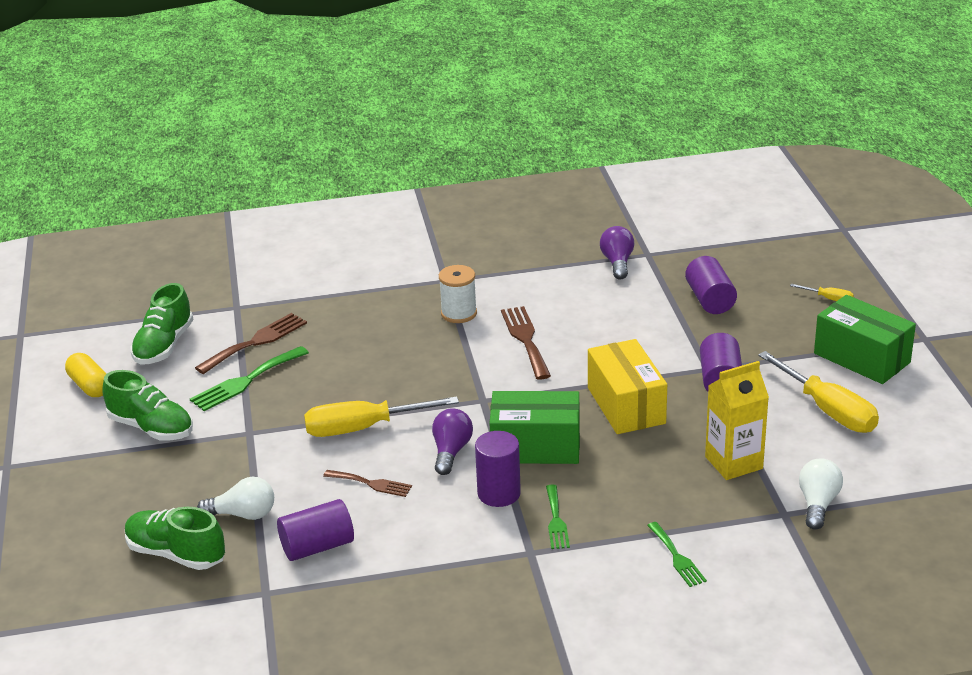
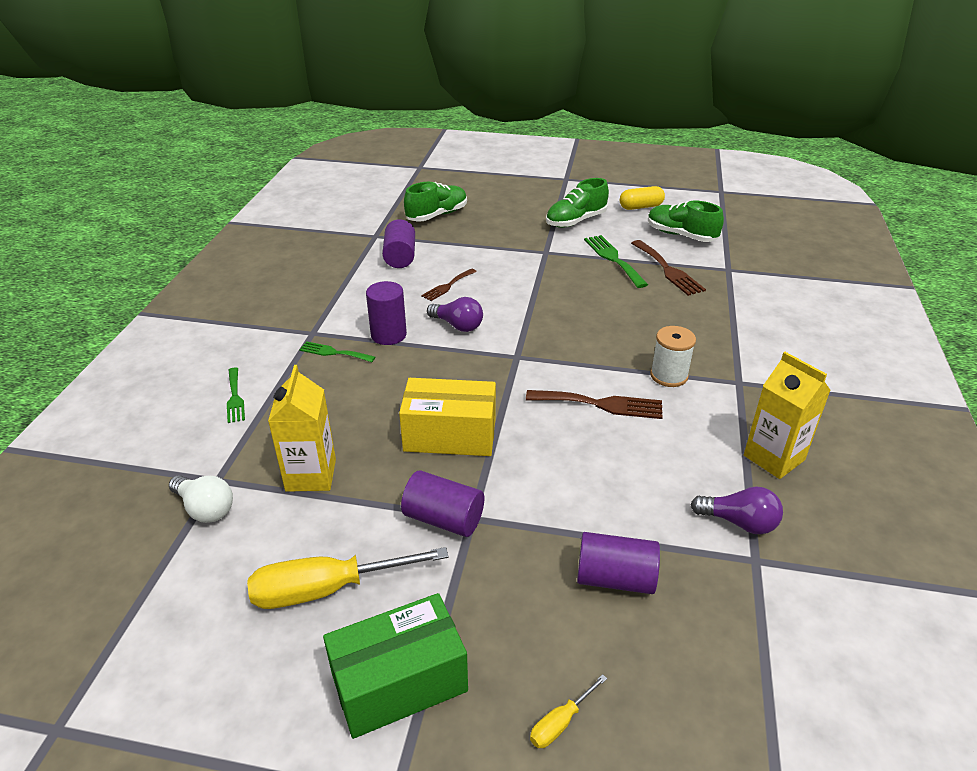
camera: 110 degrees right, 5 degrees up
(243, 514) = (455, 238): white light bulb -> none
(362, 428) = (518, 294): yellow screwdriver -> none
(535, 447) = (430, 366): green box -> none
(536, 256) = (774, 458): none -> yellow carton
(677, 557) = (235, 397): green fork -> green fork turned 105 degrees counterclockwise

